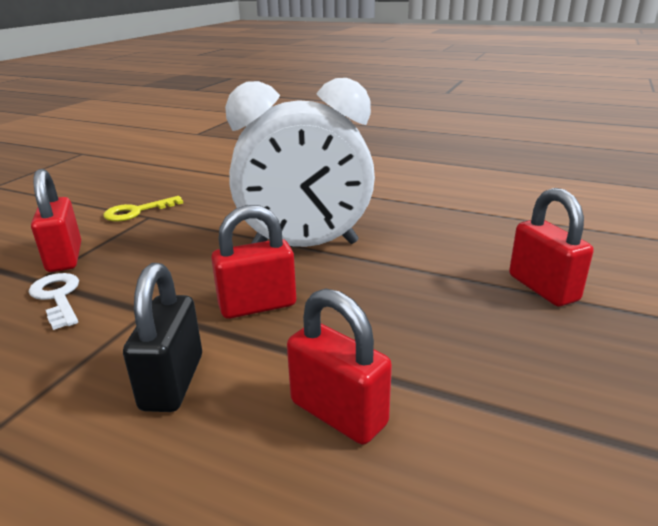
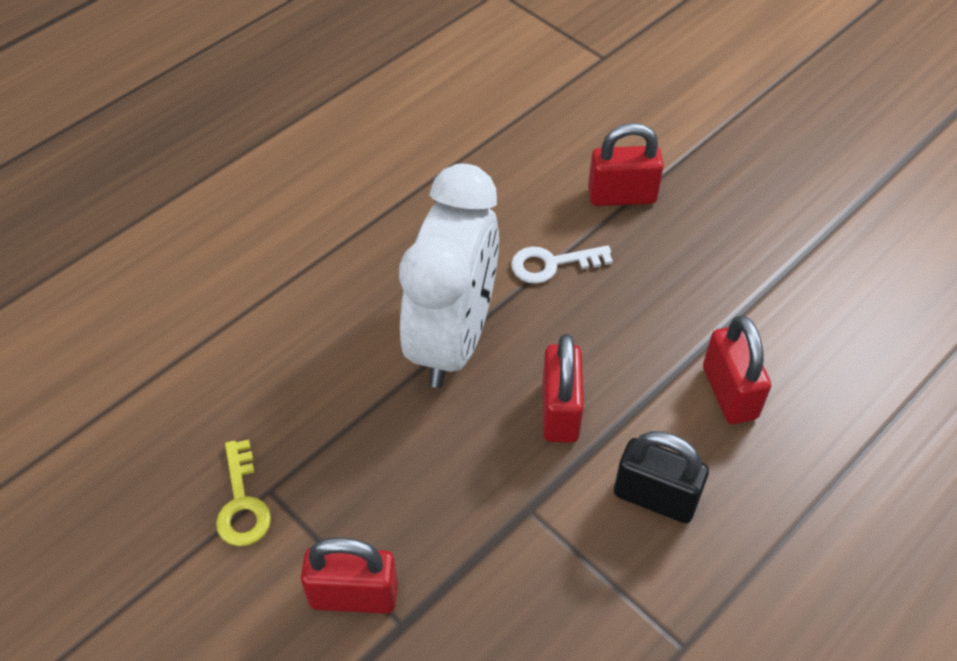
camera: 70 degrees left, 25 degrees up
(57, 297) = (459, 598): white key -> white key (552, 264)
(338, 413) = (729, 392): red padlock -> red padlock turned 75 degrees counterclockwise

